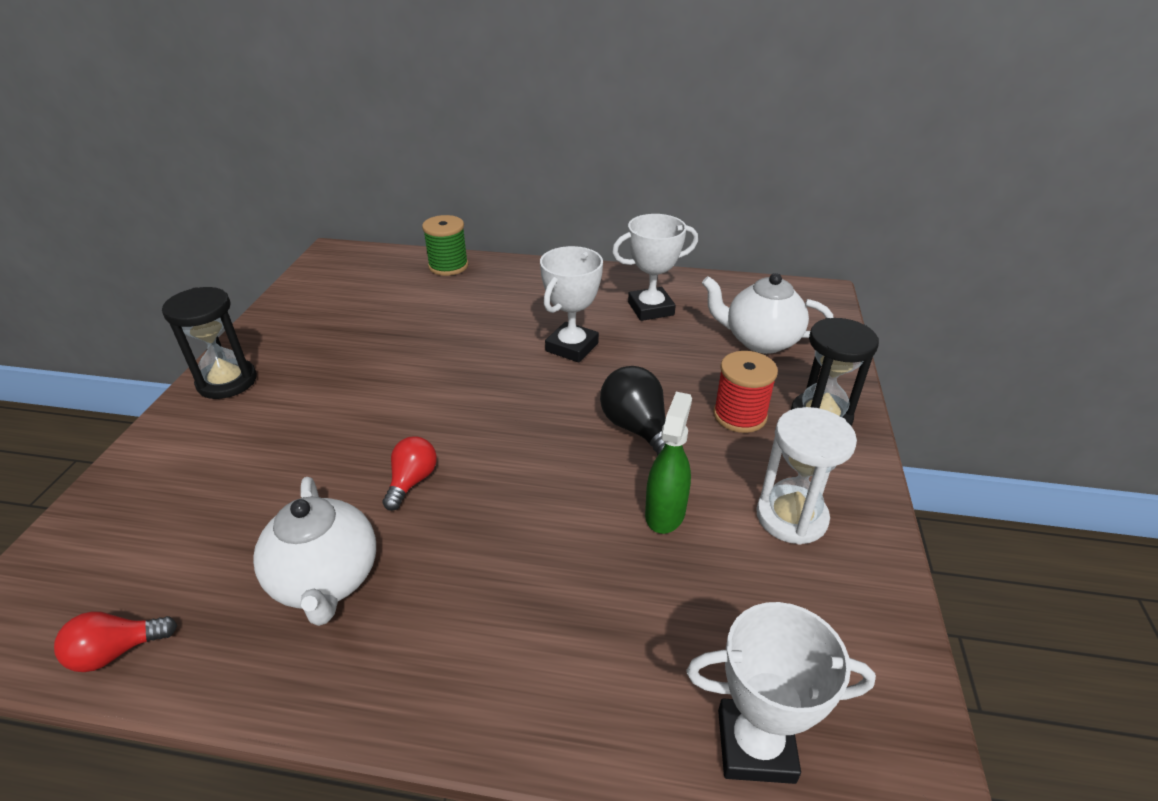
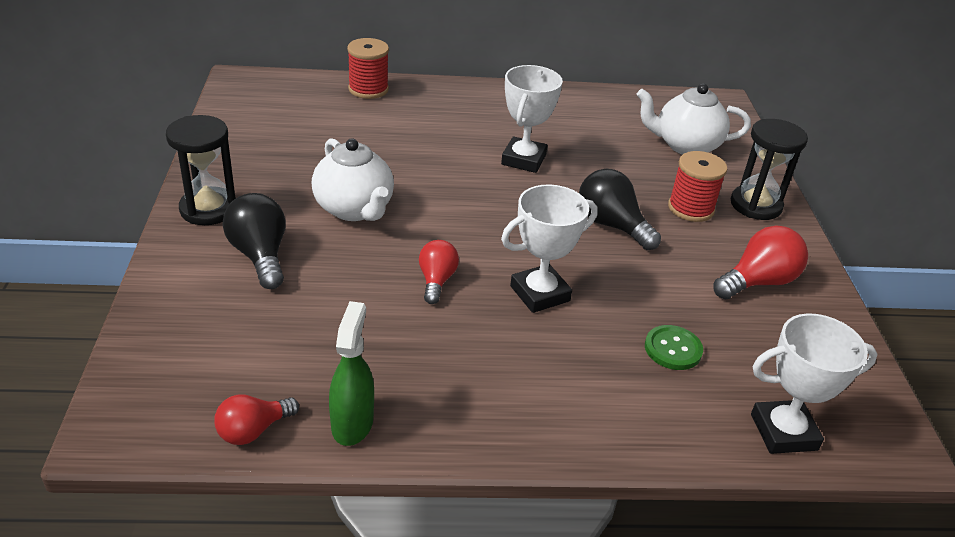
camera: 15 degrees left, 0 degrees up
(247, 436) = (260, 255): none -> black light bulb
(326, 580) = (404, 362): white teapot -> white teapot (354, 209)
(448, 266) = (368, 89): green spool -> red spool
(650, 309) = (579, 122): white trophy -> white trophy (540, 293)
(650, 599) = (673, 349): none -> green button
(665, 512) = (660, 287): green spray bottle -> green spray bottle (352, 423)
(791, 517) = (758, 282): white hourglass -> red light bulb

